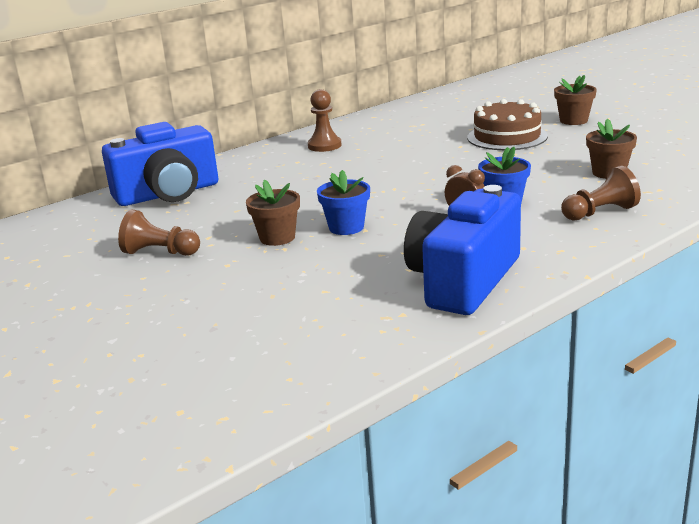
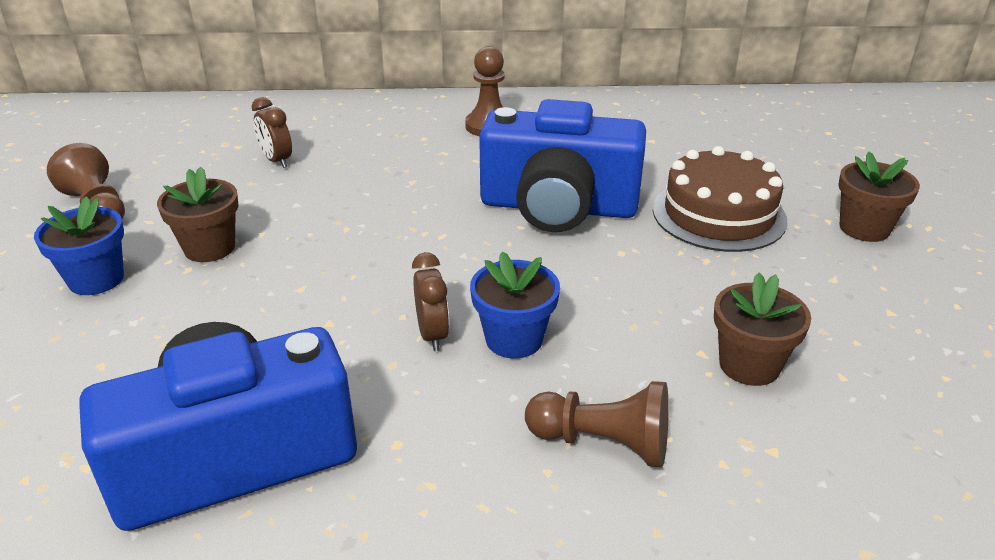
camera: 35 degrees right, 10 degrees up
(168, 194) = (243, 126): blue camera -> blue camera (558, 207)
(230, 198) = (277, 161): none -> brown clock
(346, 227) = (290, 273): blue flower pot -> blue flower pot (96, 279)

